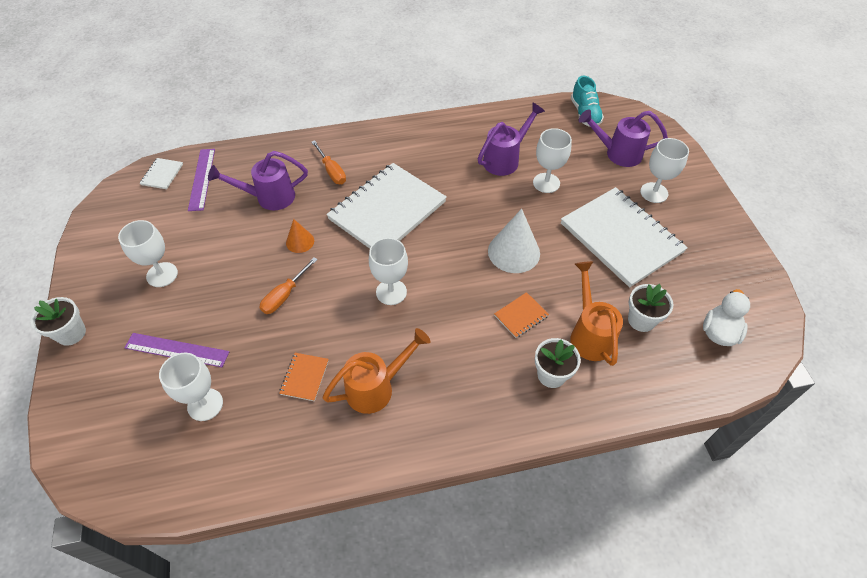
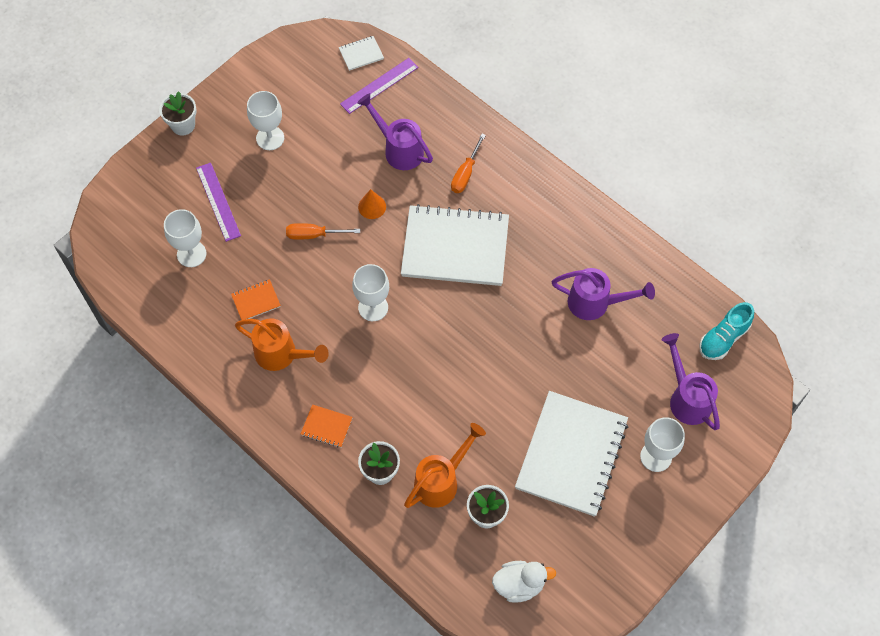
camera: 55 degrees right, 10 degrees up
(514, 252) = (486, 374): white cone -> none
(521, 316) = (421, 418): orange notebook -> orange notebook (326, 427)
(546, 183) = (592, 355): white goblet -> none

